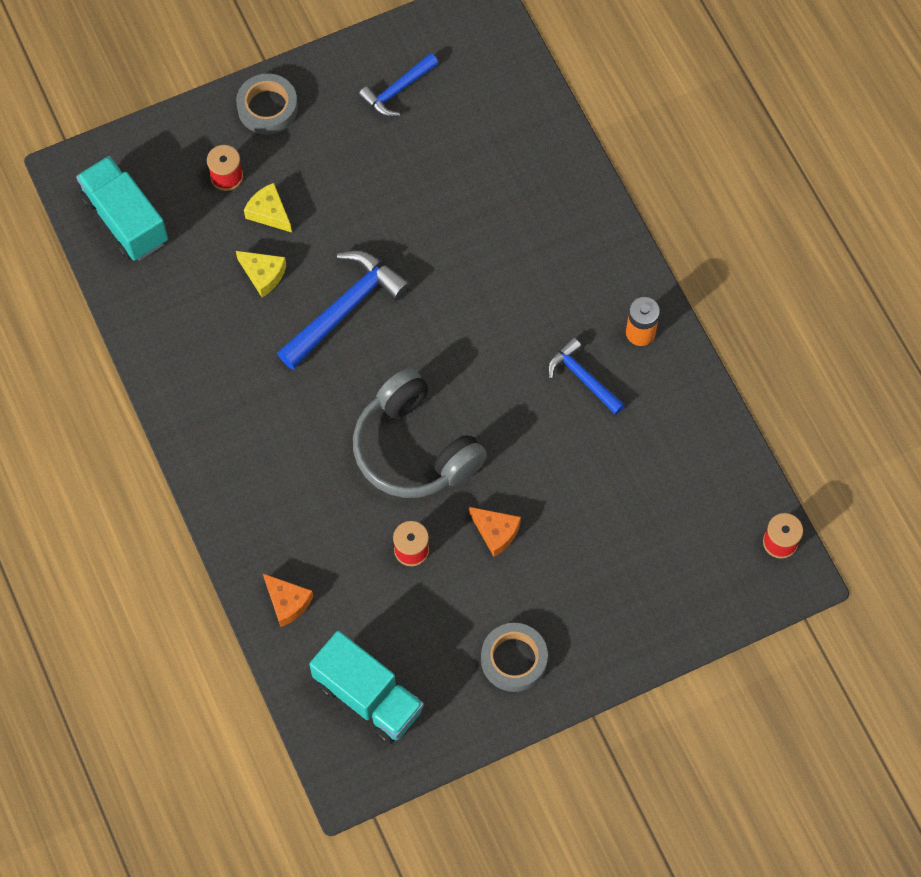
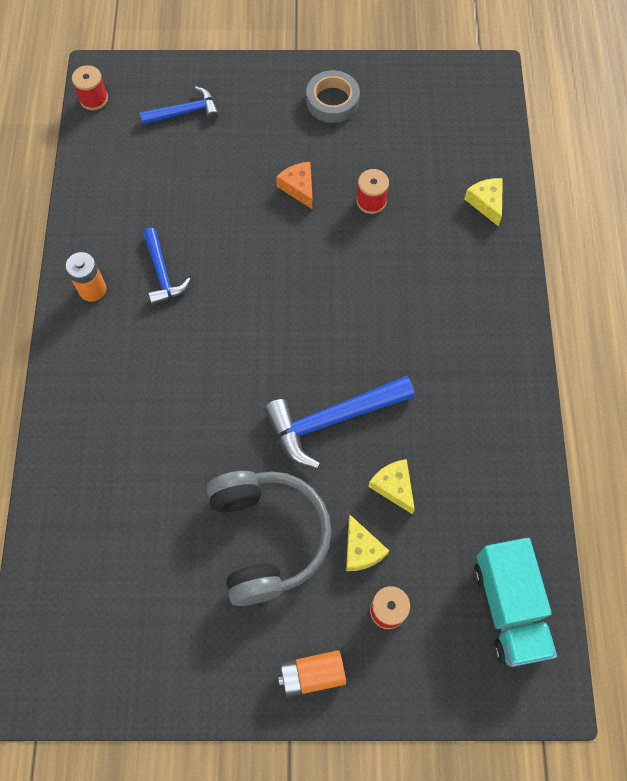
camera: 155 degrees left, 0 degrees up
(267, 108) = (312, 674): grey tape -> orange battery
(287, 602) = (486, 203): orange cheese -> yellow cheese
(368, 696) = (451, 118): turquoise truck -> none
(397, 90) = (170, 630): blue hammer -> blue hammer (184, 112)
(415, 448) = (330, 275): grey headphones -> grey headphones (267, 537)

